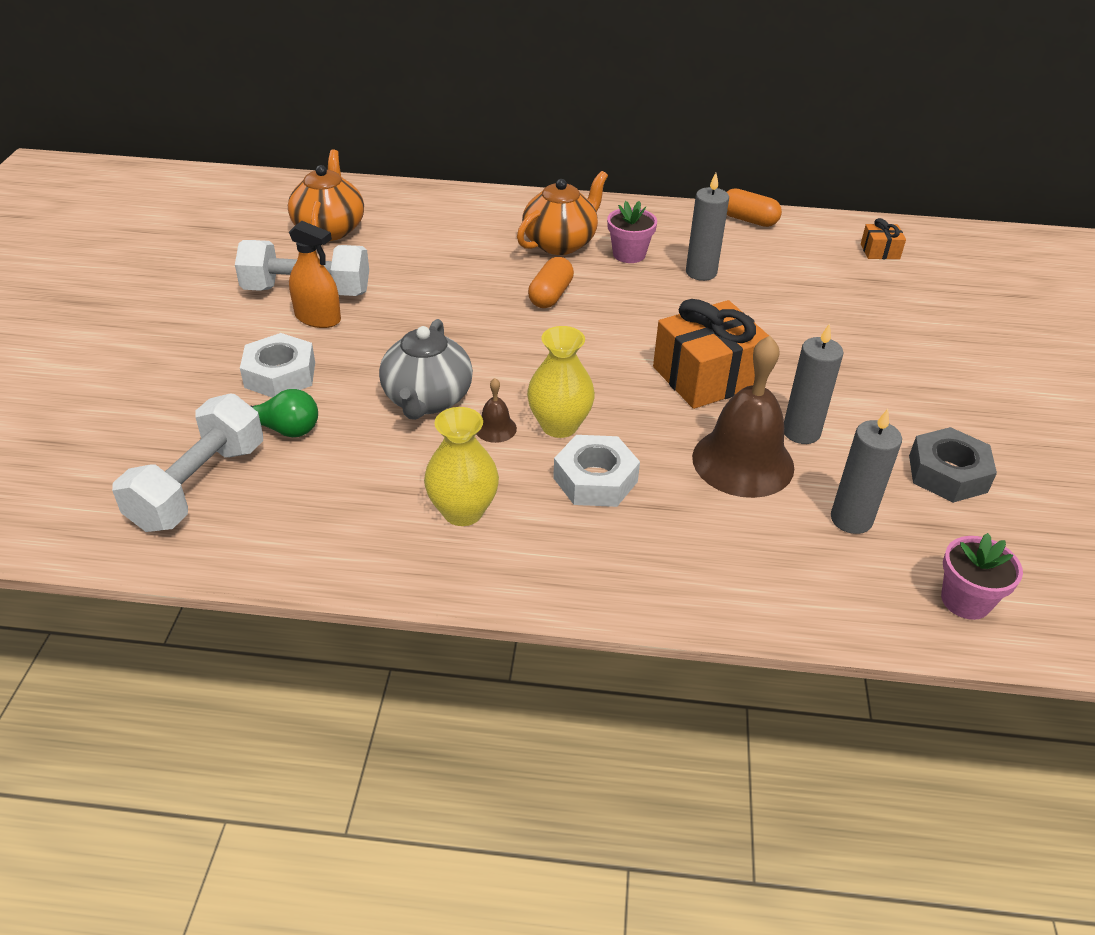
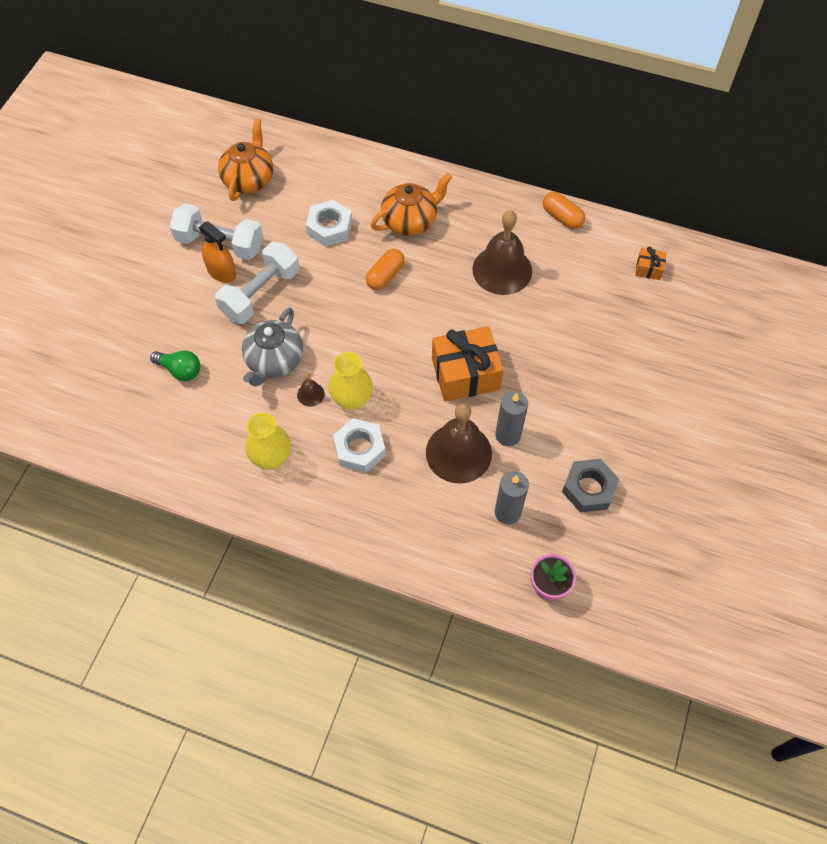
camera: 15 degrees right, 20 degrees up
(199, 486) = (122, 407): white dumbbell -> white dumbbell (260, 293)
(280, 374) = (187, 321): white nut -> white nut (329, 227)
(629, 254) = (456, 241): pink flower pot -> none
(701, 272) = (502, 270): grey candle -> brown bell

